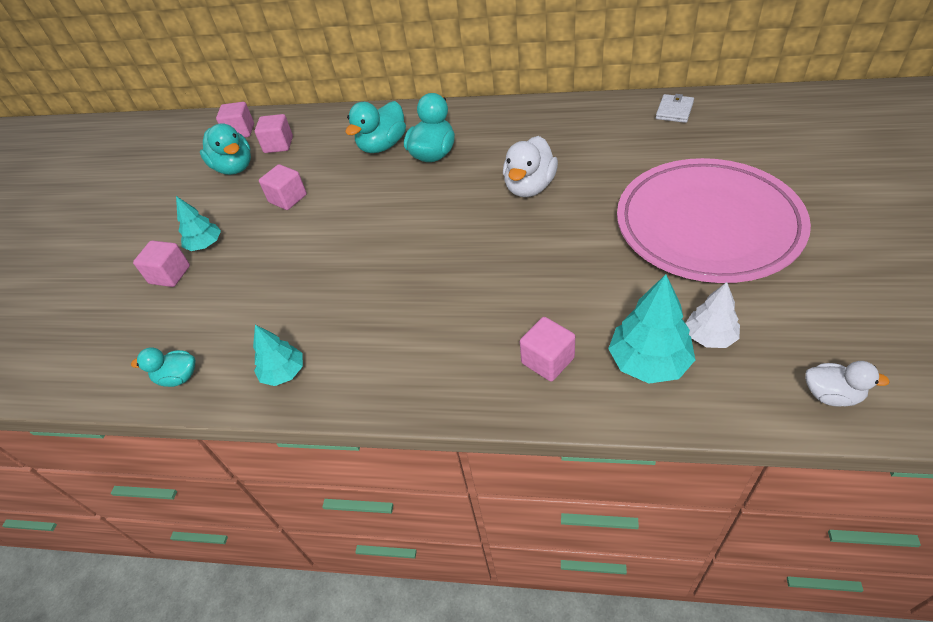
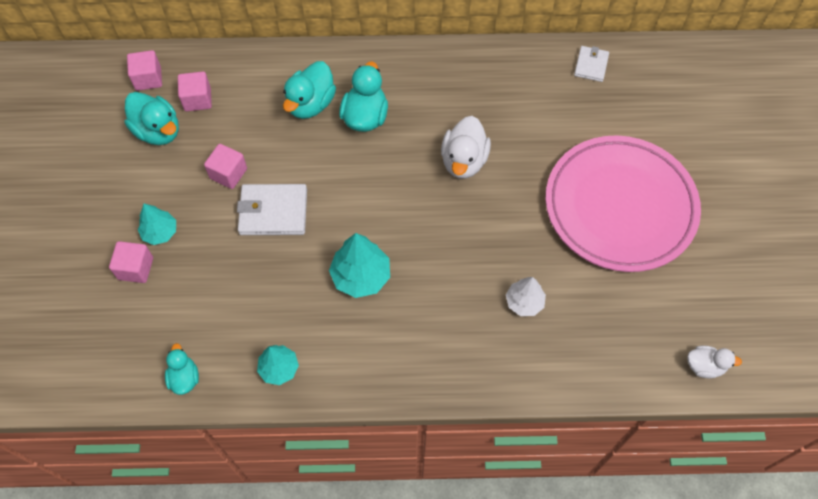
camera: 15 degrees left, 15 degrees up
(178, 377) = (184, 378): turquoise duck -> turquoise duck turned 90 degrees clockwise
(322, 229) = (273, 212): none -> white wallet
(547, 360) = (497, 346): pink cube -> none
(648, 362) = (575, 344): turquoise tree -> turquoise tree (361, 276)
(710, 337) = (621, 319): white tree -> white tree (524, 302)

